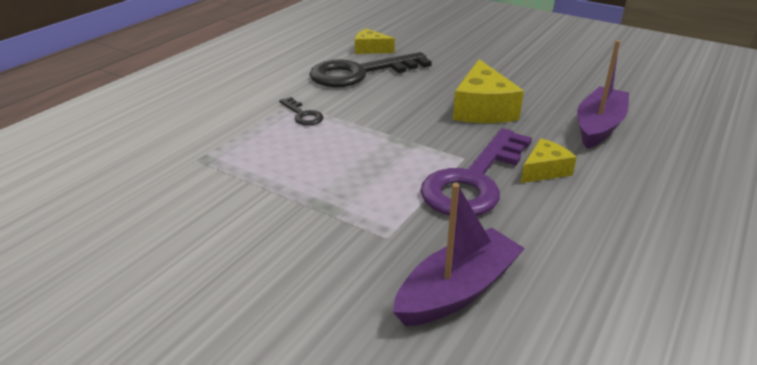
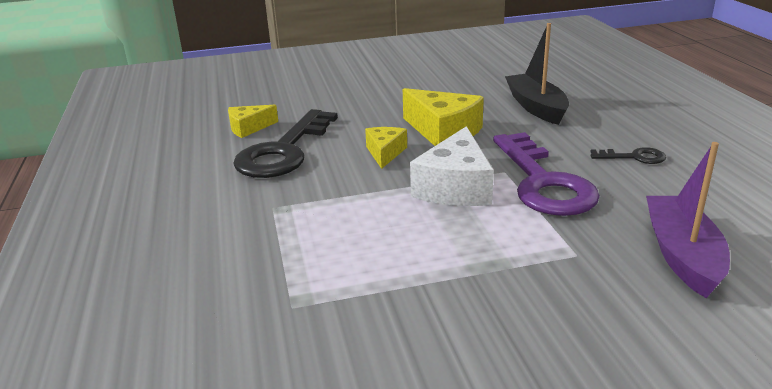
camera: 45 degrees left, 5 degrees down
(303, 115) = (309, 210): black key -> black key (634, 157)
(408, 149) = (455, 187): none -> white cheese
(544, 170) = (566, 151): yellow cheese -> yellow cheese (385, 153)
(599, 126) = (536, 107): purple boat -> black boat

